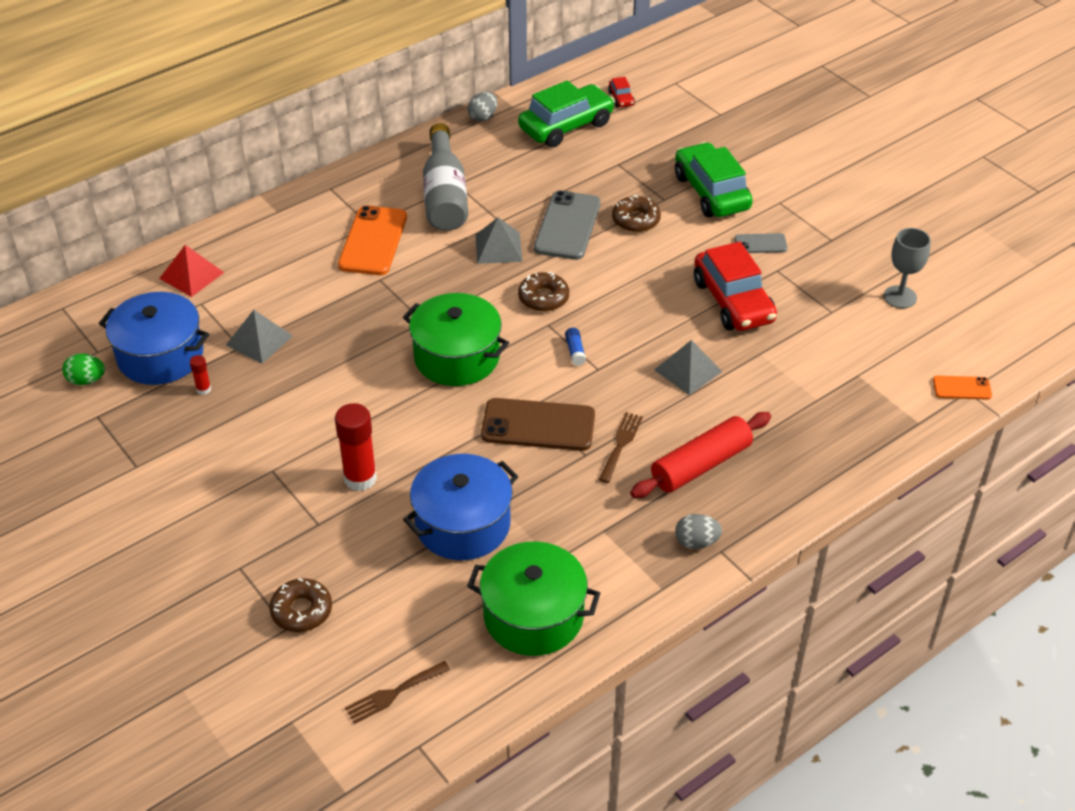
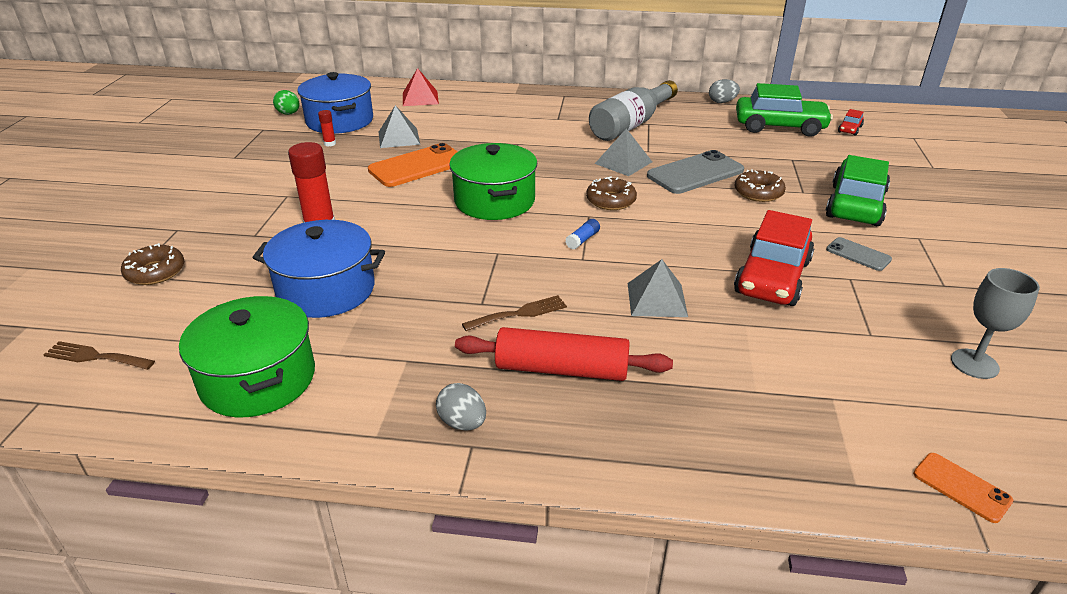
camera: 45 degrees right, 10 degrees down
(373, 241) = (546, 126): orange phone -> orange phone (418, 166)
(538, 425) = (480, 266): brown phone -> none

